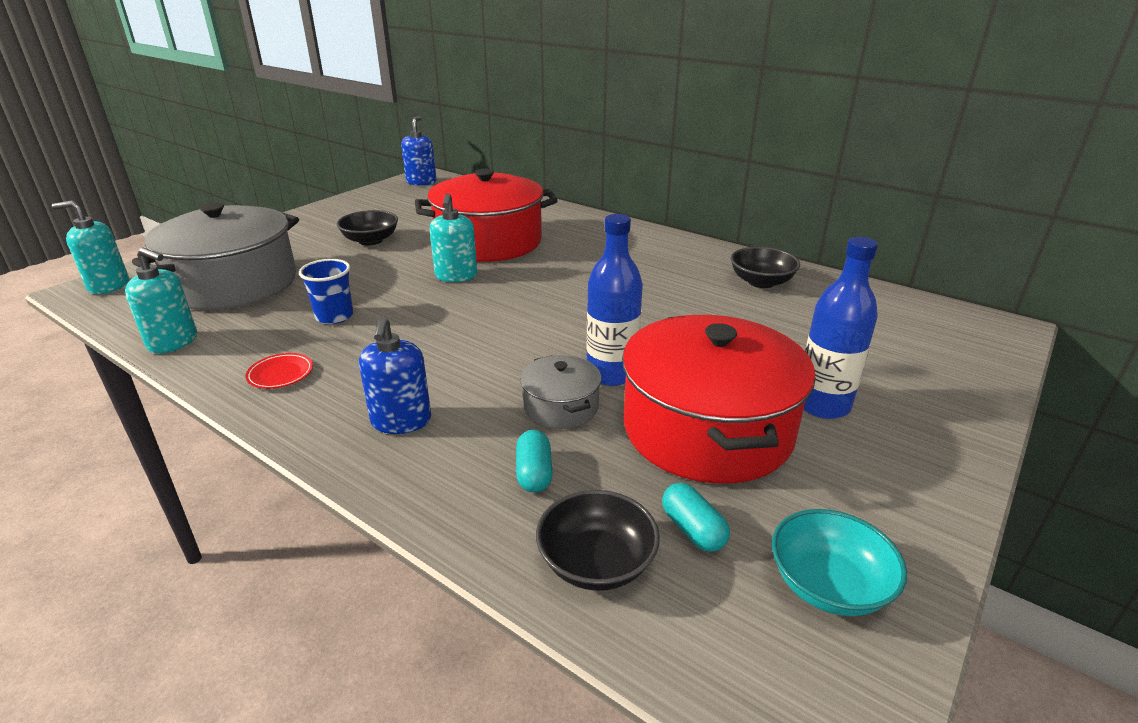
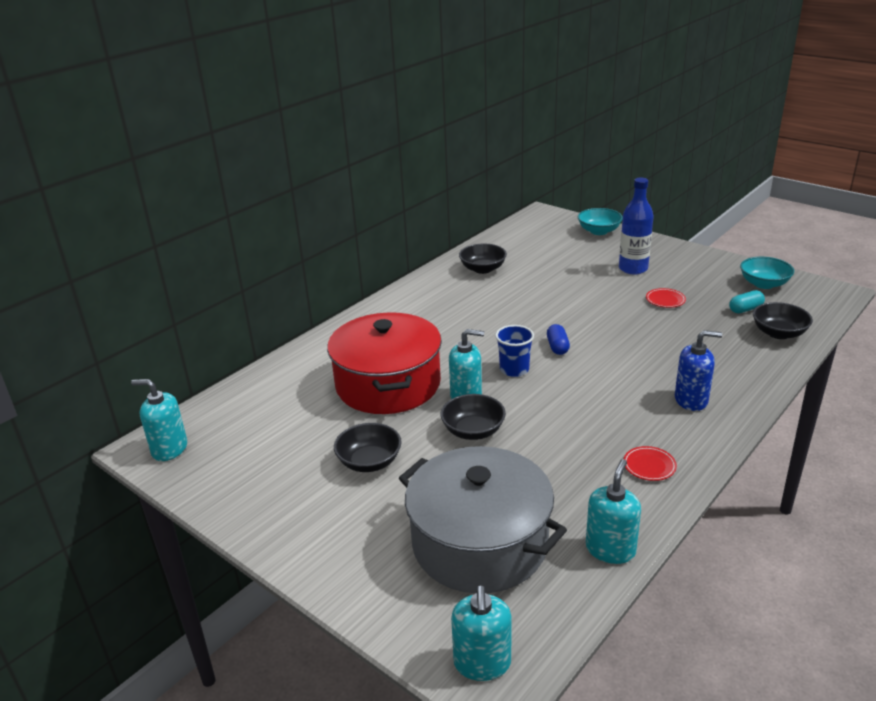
camera: 85 degrees left, 0 degrees up
(334, 316) = (549, 456): blue cup -> blue cup (514, 370)
(395, 280) = (473, 431): none -> black bowl
(421, 182) = (169, 449): blue soap dispenser -> turquoise soap dispenser
(534, 473) = (723, 350): turquoise capsule -> none
(554, 327) = (557, 347): none -> blue capsule
(561, 407) = (657, 343): grey pot -> none
(611, 374) = (616, 326): blue bottle -> none
(707, 429) = (665, 300): red pot -> red plate
(968, 379) = (599, 231): none -> turquoise bowl

